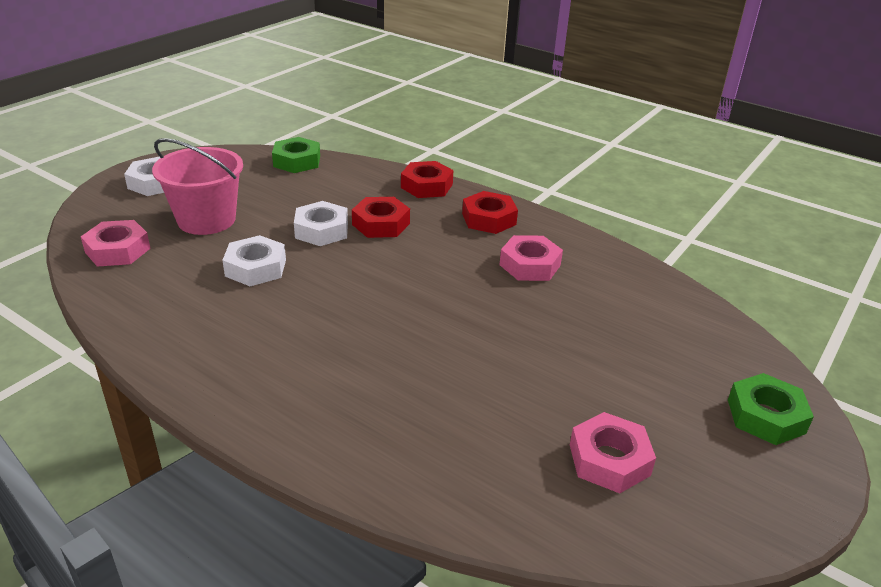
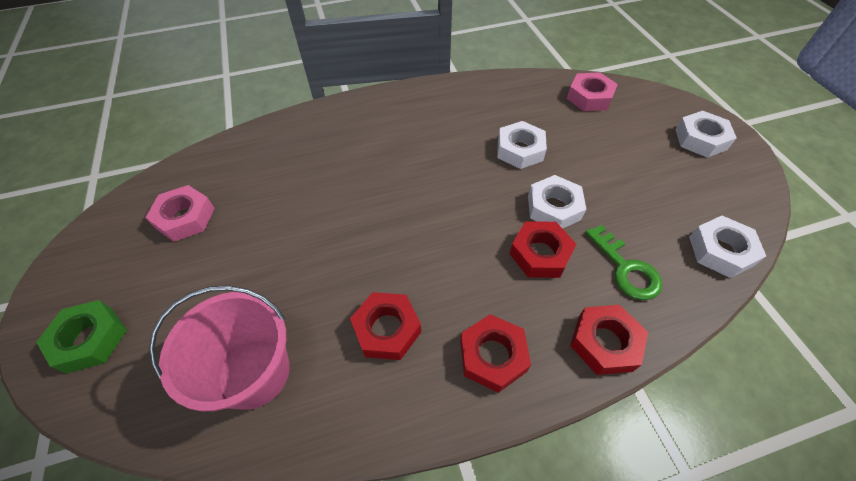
camera: 130 degrees right, 20 degrees up
(206, 220) = (613, 148): pink bucket -> pink bucket (254, 373)
(297, 161) = (720, 251): green nut -> white nut
(354, 190) = (625, 268): none -> green key
(530, 265) = (387, 329): pink nut -> red nut

